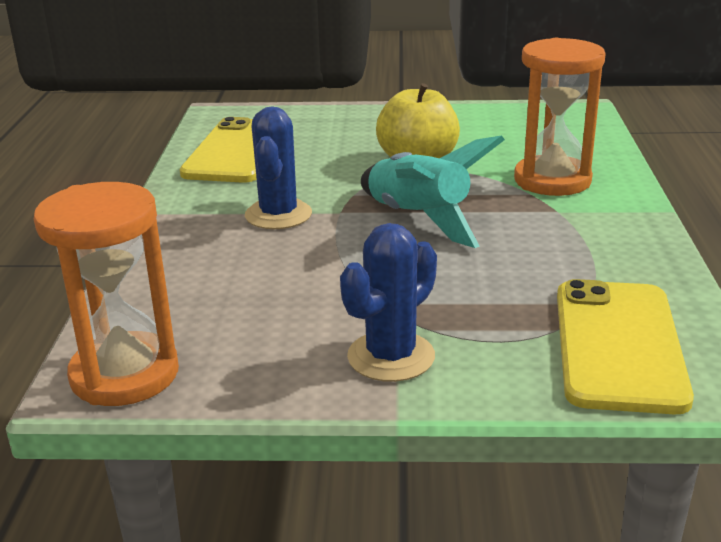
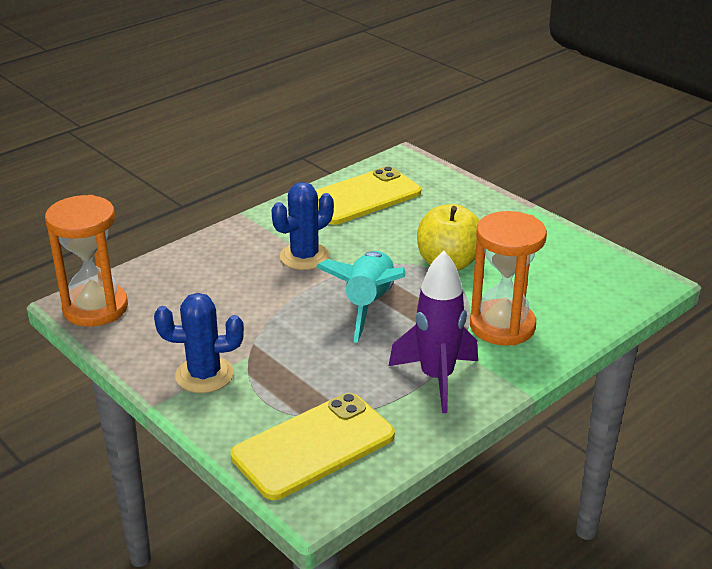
camera: 45 degrees right, 5 degrees up
(589, 238) = (436, 378): none -> purple rocket

